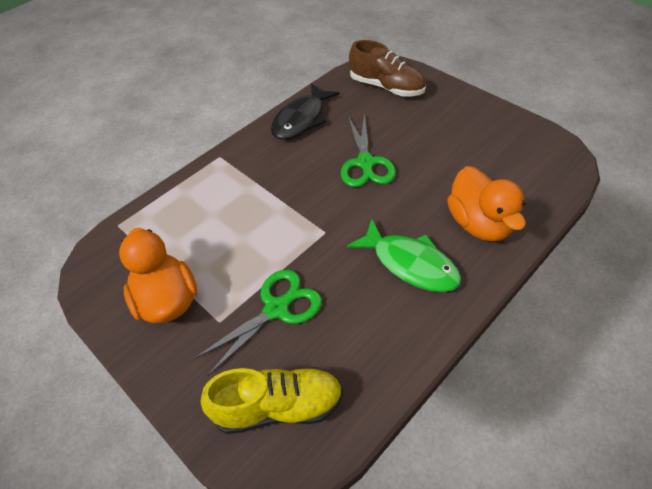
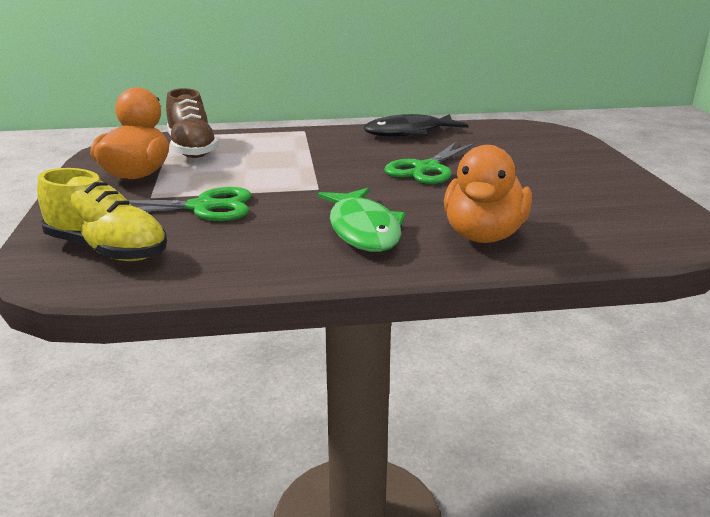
camera: 35 degrees right, 25 degrees down
(386, 87) = (528, 139): brown shoe -> brown shoe (192, 149)

